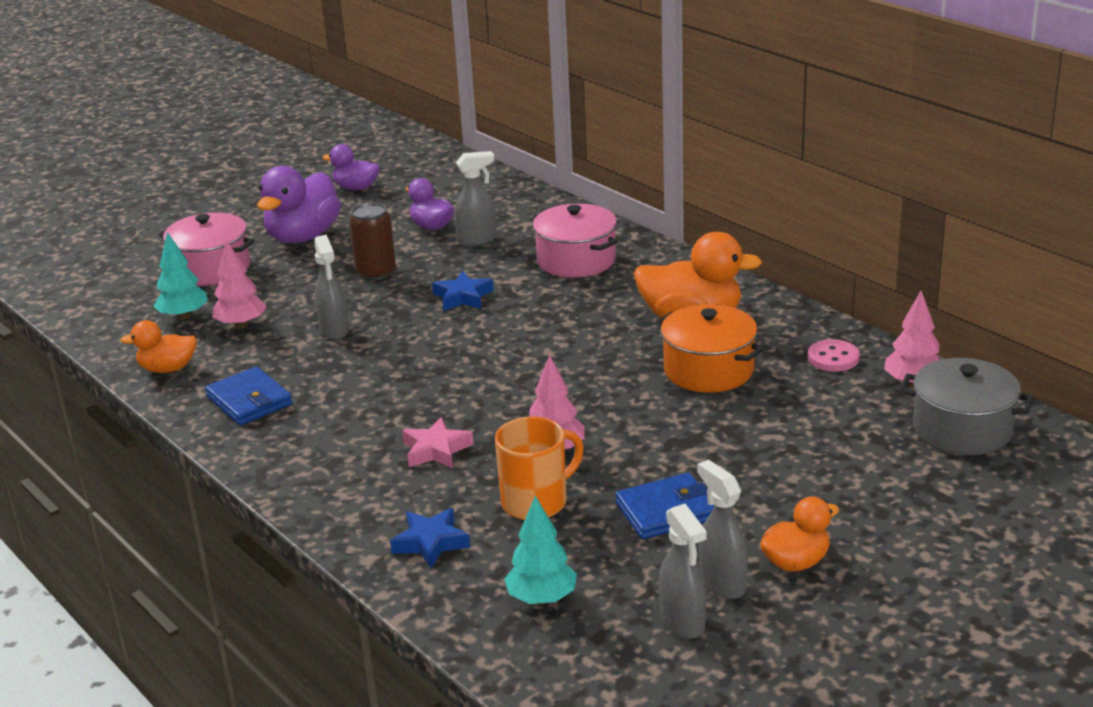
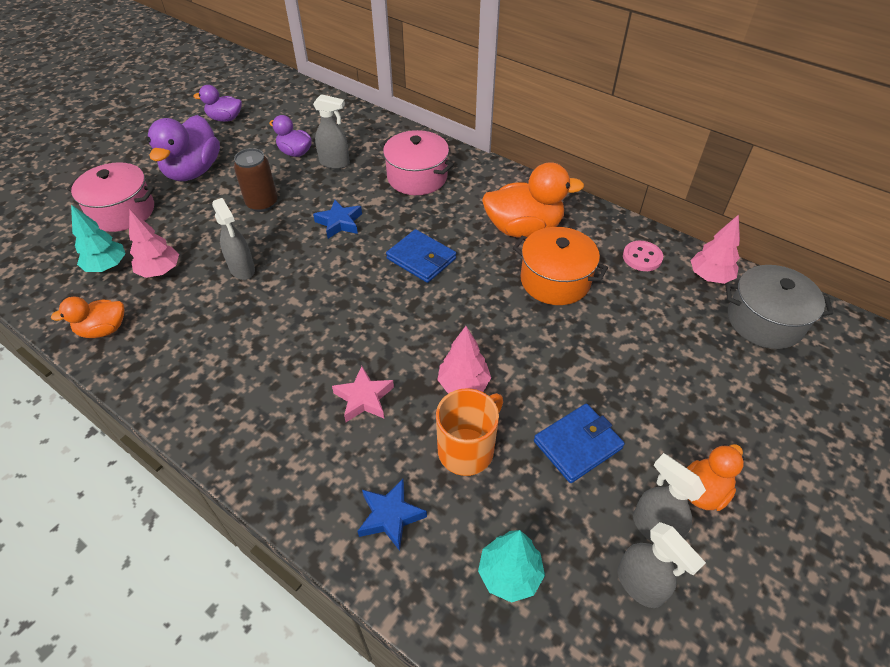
camera: 15 degrees left, 20 degrees up
(249, 401) = (185, 359): blue wallet -> blue wallet (421, 259)
(477, 240) = (335, 163): grey spray bottle -> grey spray bottle turned 45 degrees clockwise

